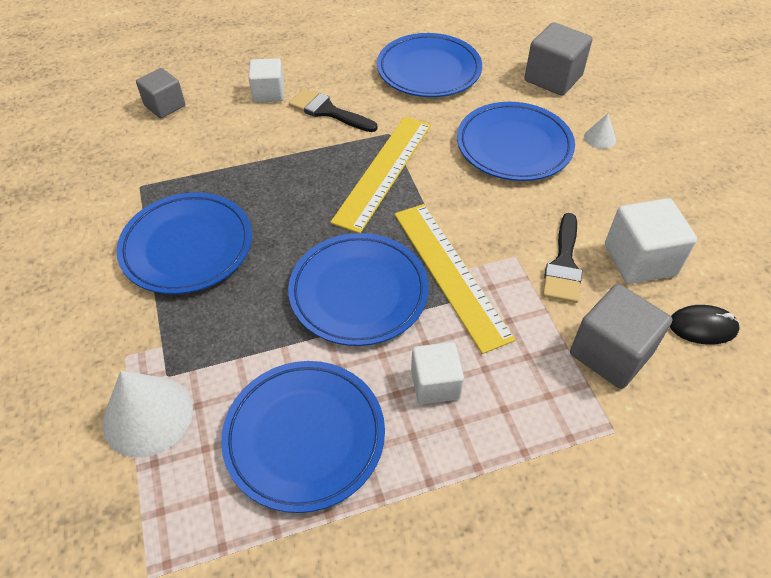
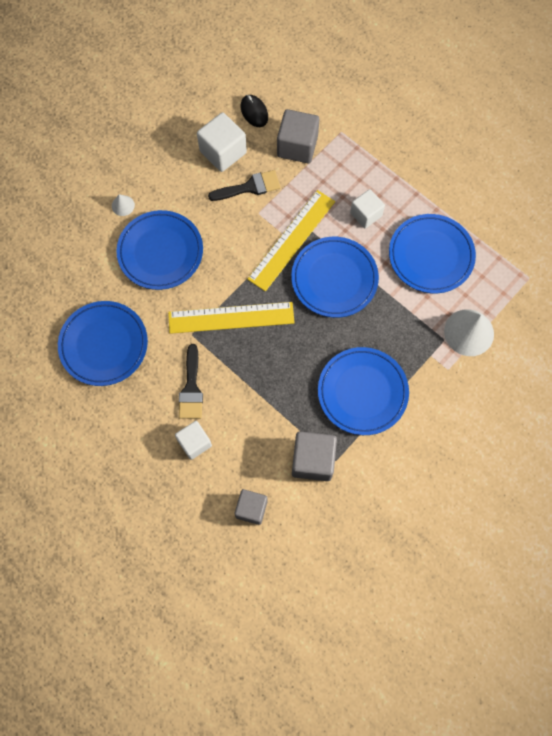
camera: 120 degrees left, 20 degrees up
(553, 78) = (68, 257): grey cube -> grey cube (313, 460)

